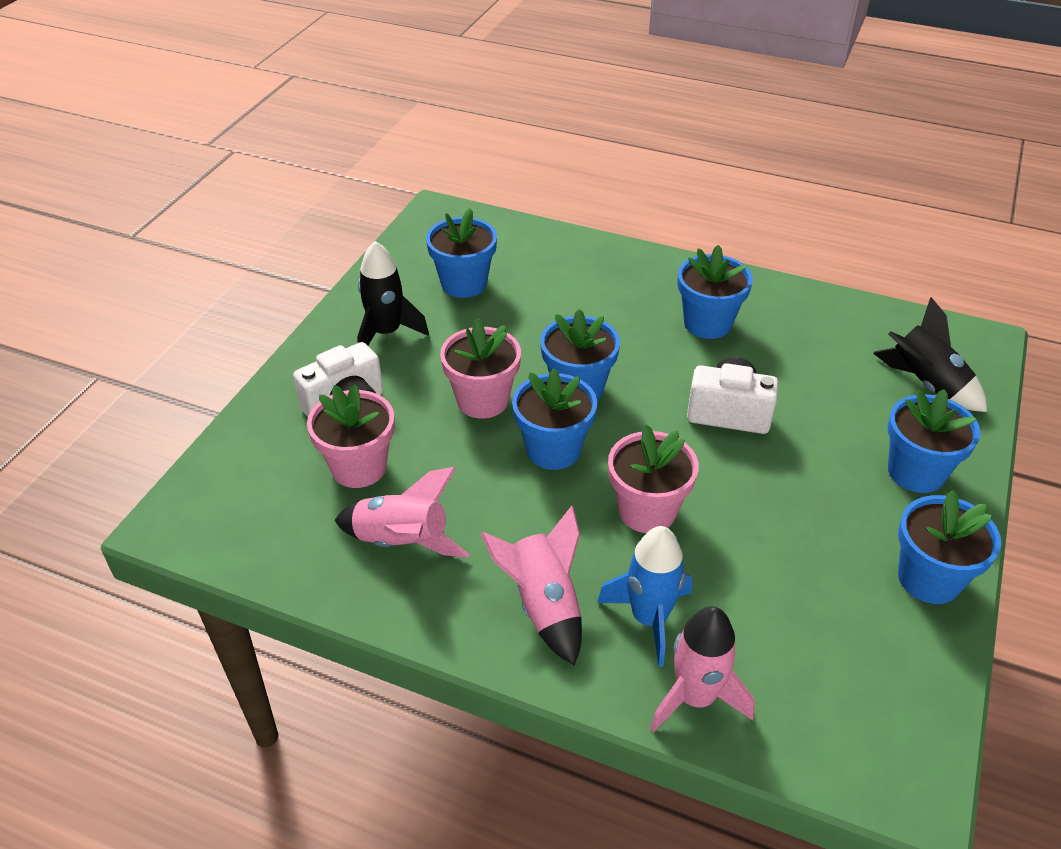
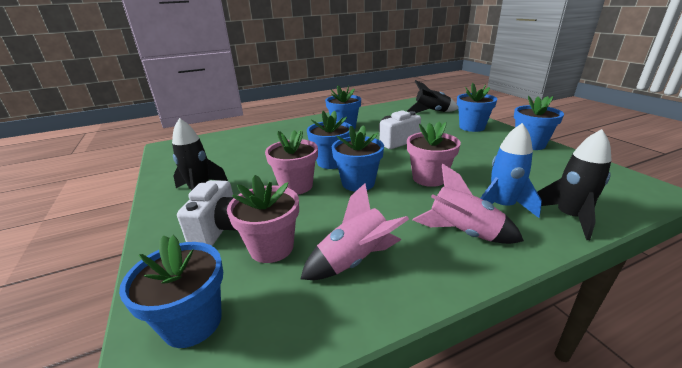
camera: 45 degrees left, 15 degrees down
(464, 283) = (219, 159): blue flower pot -> blue flower pot (192, 322)
(695, 697) = (569, 217): pink rocket -> black rocket

